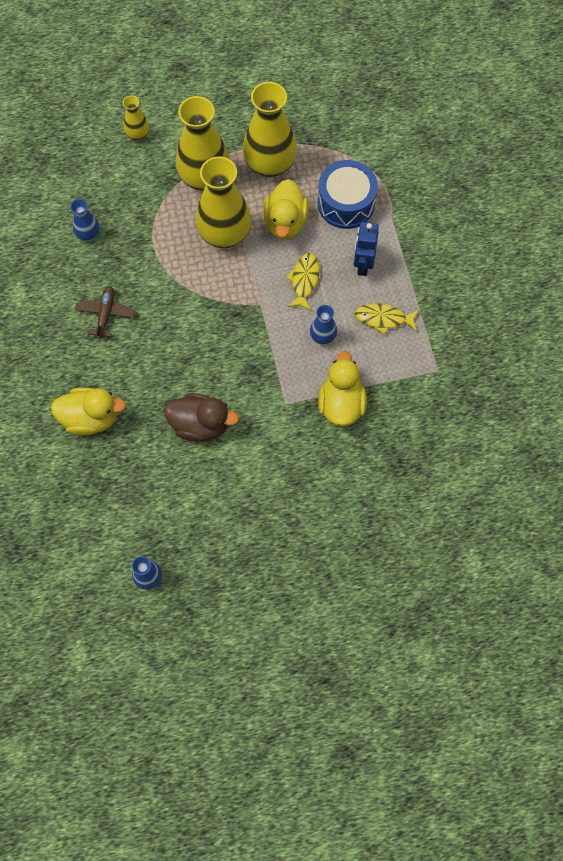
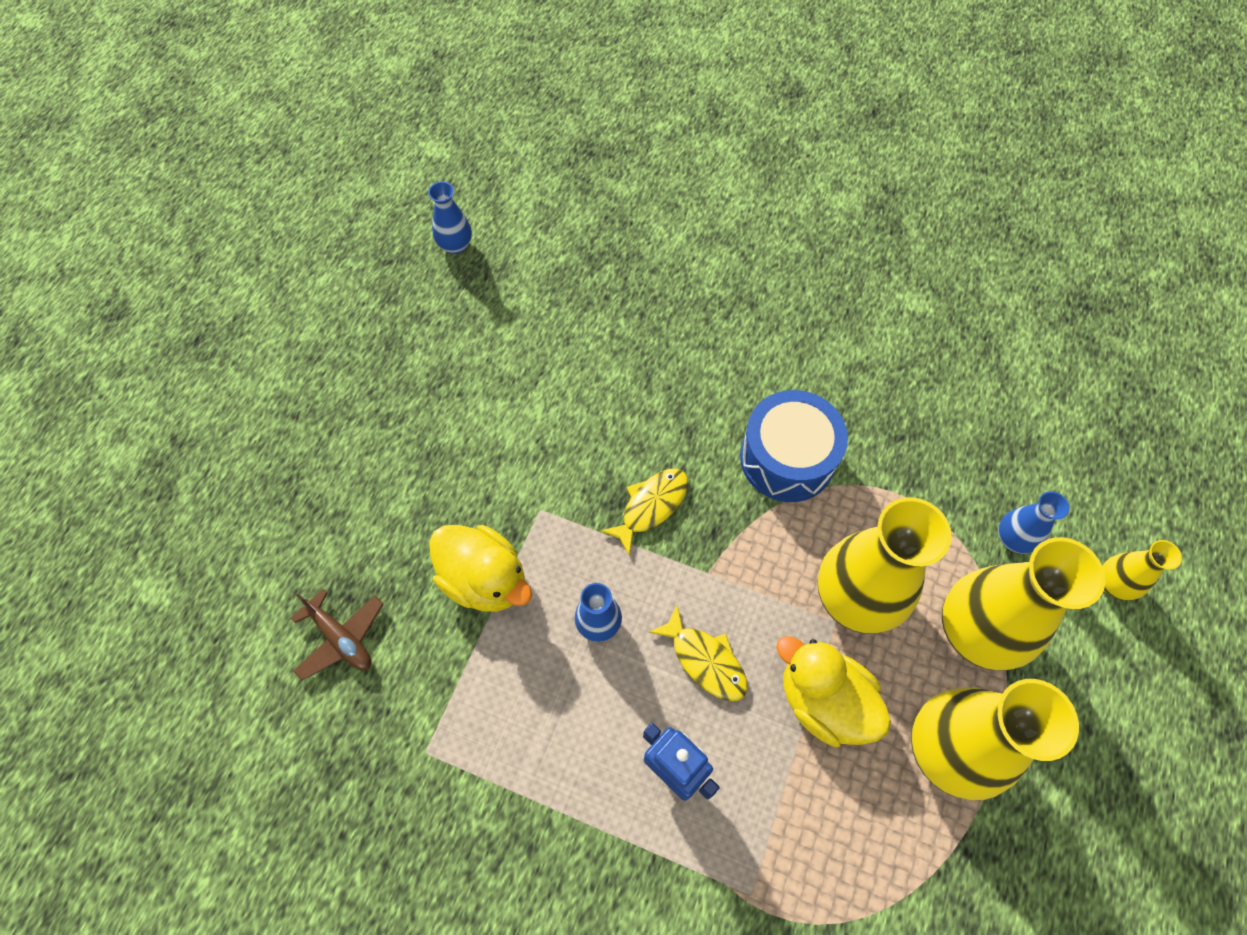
camera: 125 degrees right, 5 degrees down
(88, 234) = (961, 423): blue vase -> blue vase (1013, 538)
(91, 418) = (688, 290): yellow duck -> none
(106, 314) = (821, 378): brown plane -> brown plane (341, 638)
(200, 424) = (589, 396): brown duck -> none
(346, 203) = (802, 825): blue drum -> blue drum (787, 458)
(383, 318) = (563, 733): yellow fish -> yellow fish (651, 506)

